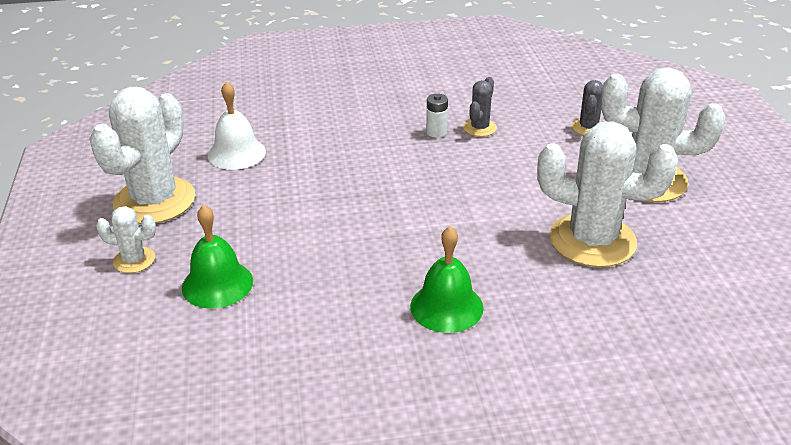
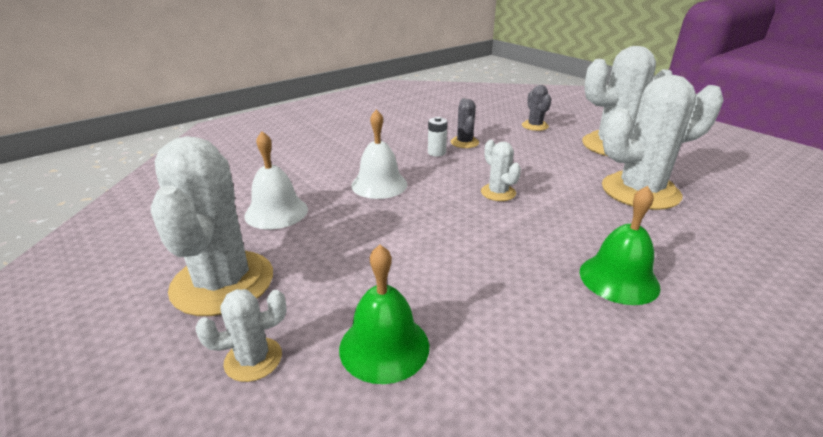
camera: 30 degrees left, 5 degrees down
(344, 152) = (379, 184): none -> white bell
(443, 195) = (498, 193): none -> white cactus

